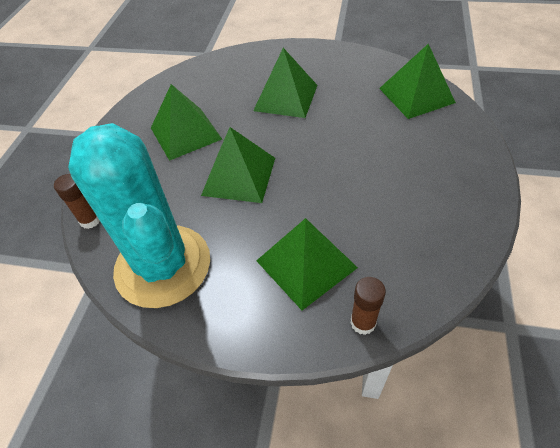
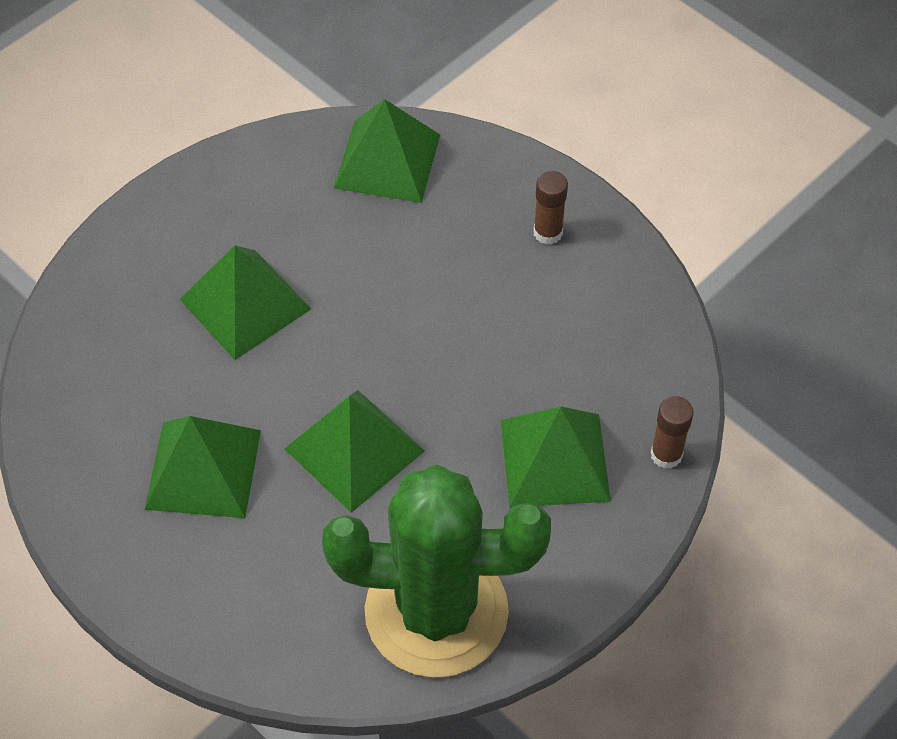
camera: 60 degrees left, 5 degrees up
(90, 220) = (281, 668): brown glue stick -> brown glue stick (548, 233)
(163, 265) = (436, 611): turquoise cactus -> green cactus

